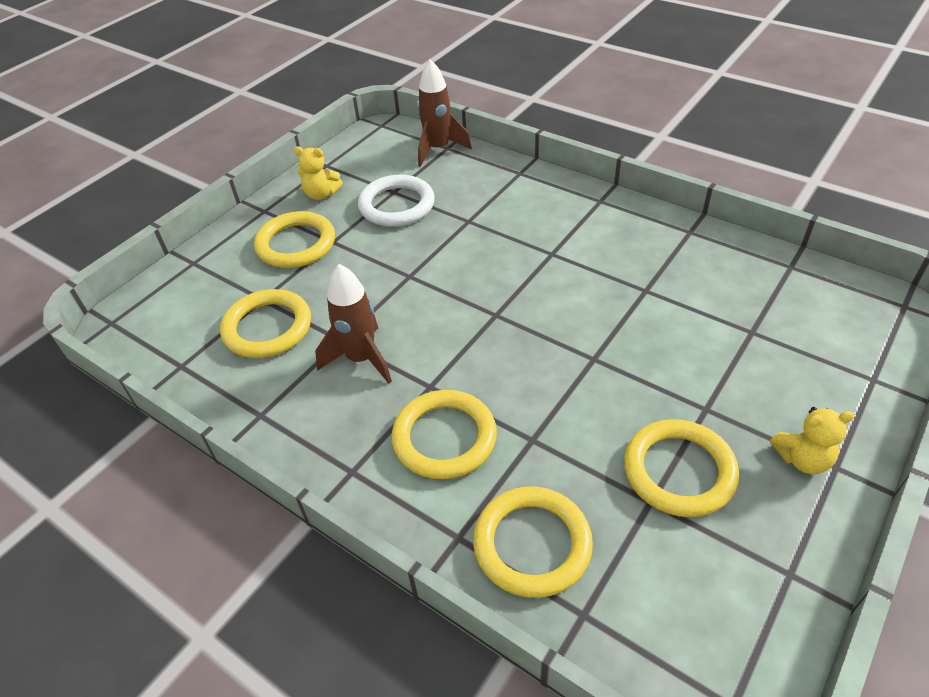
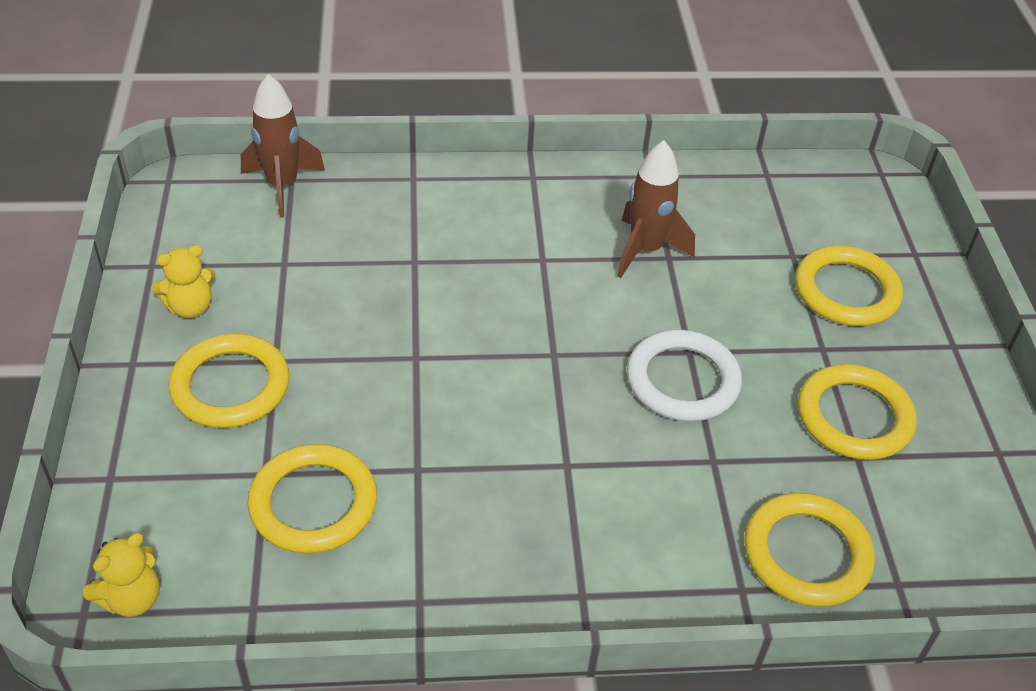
camera: 45 degrees left, 0 degrees up
(361, 359) = (464, 477): brown rocket -> brown rocket (645, 250)
(397, 205) = (307, 279): white ring -> white ring (682, 380)
(444, 438) = (635, 507): yellow ring -> yellow ring (846, 291)
(802, 459) = (928, 352): yellow teddy bear -> yellow teddy bear (132, 598)

